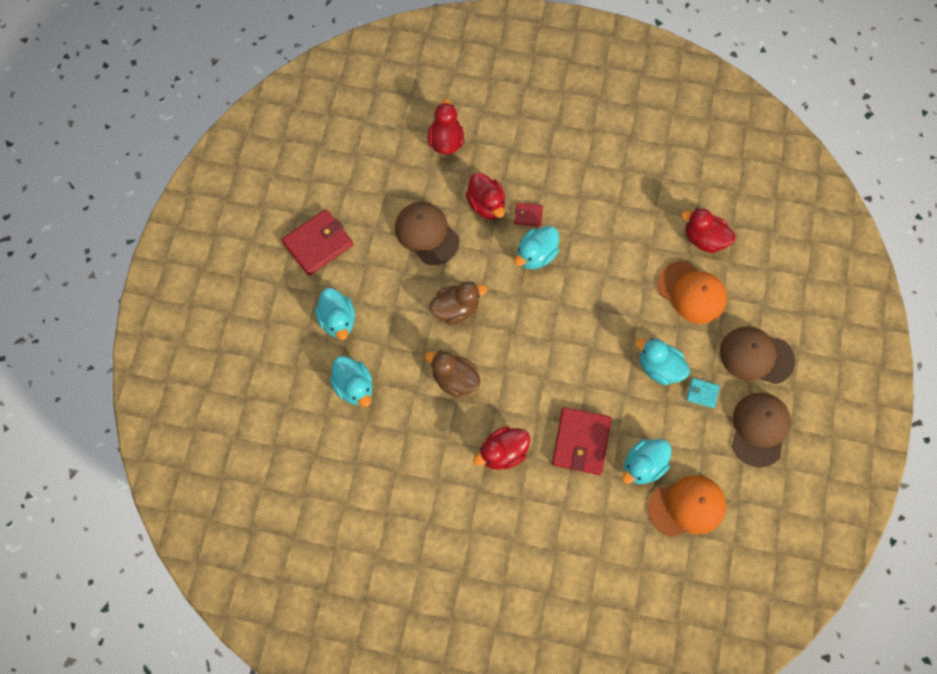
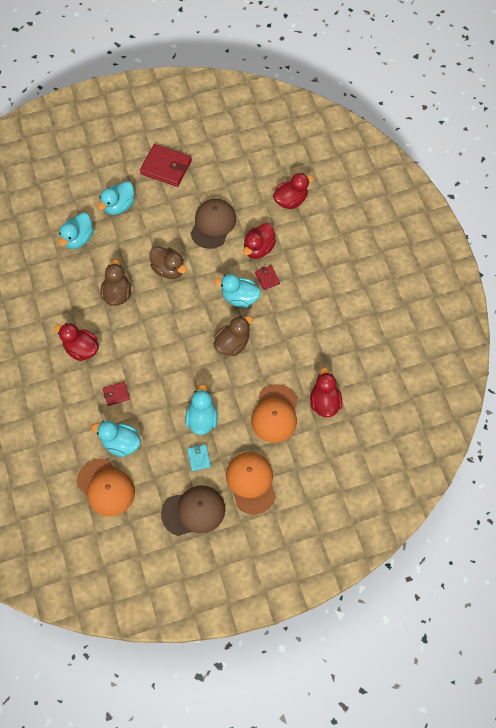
camera: 60 degrees right, 5 degrees down
(581, 442) = (116, 394): red wallet -> red wallet, size x0.49
(587, 291) = (232, 344): none -> brown duck
(756, 356) = (251, 482): brown cap -> orange cap

